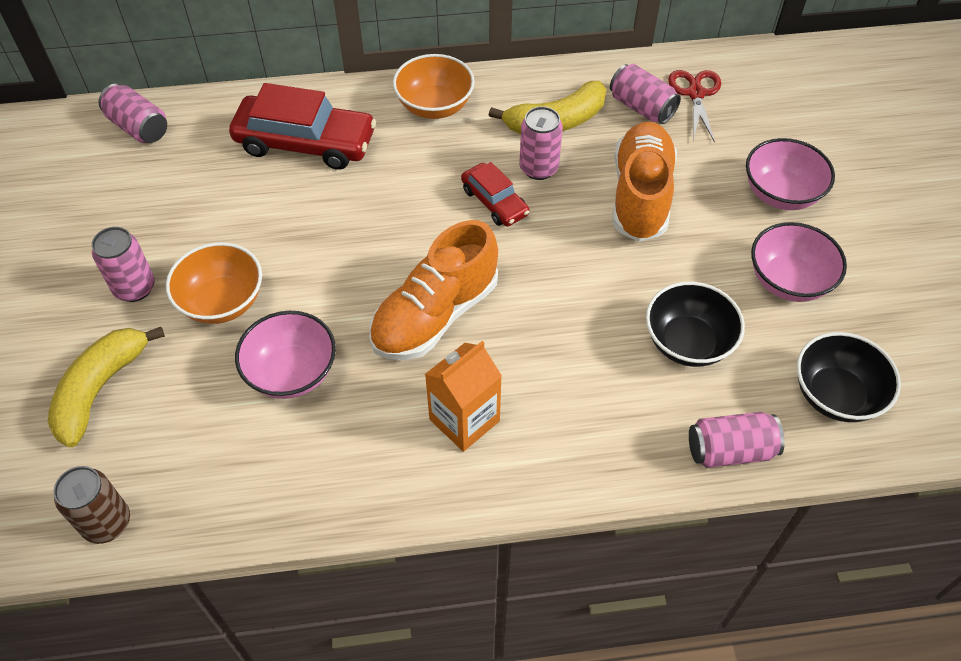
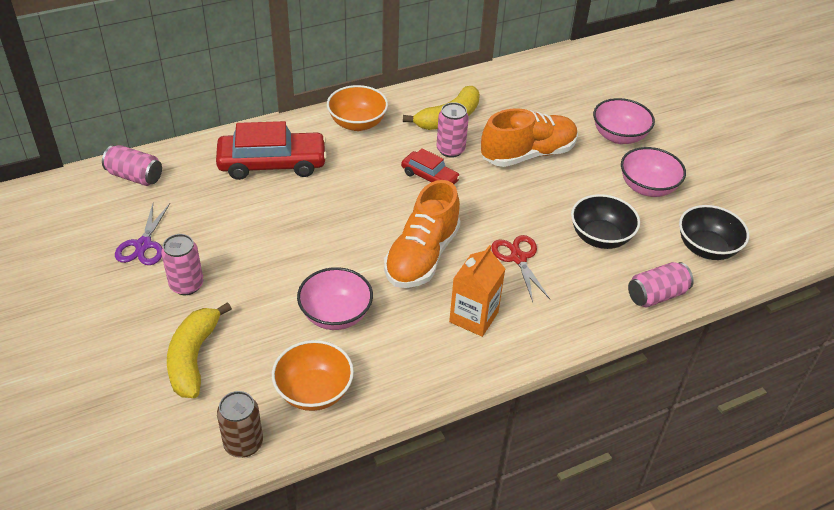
camera: 20 degrees left, 10 degrees down
(109, 222) = (143, 245): none -> purple scissors
(222, 302) = (260, 280): orange bowl -> orange bowl (314, 391)
(640, 195) = (528, 154): orange shoe -> orange shoe turned 75 degrees clockwise
(641, 107) = (503, 99): pink can -> none
(695, 93) = (535, 85): red scissors -> red scissors (518, 258)

